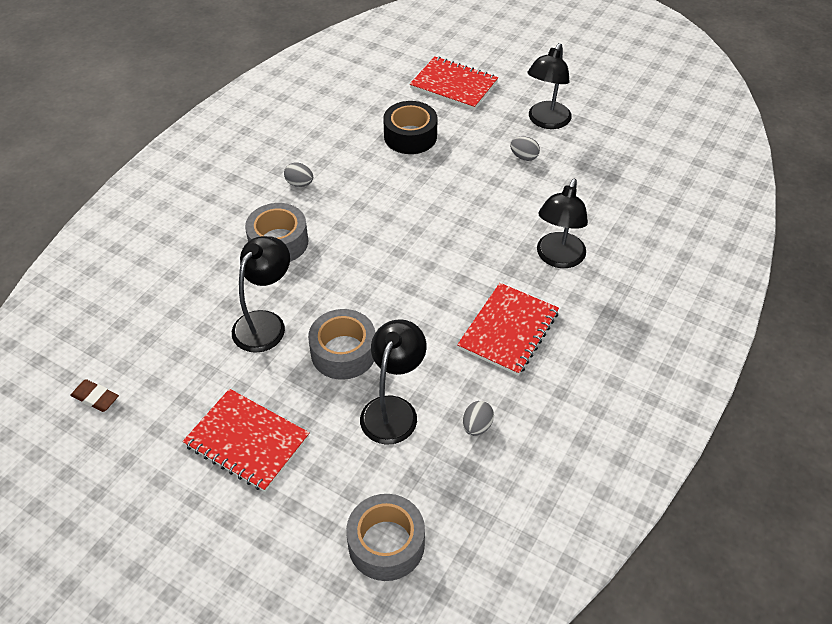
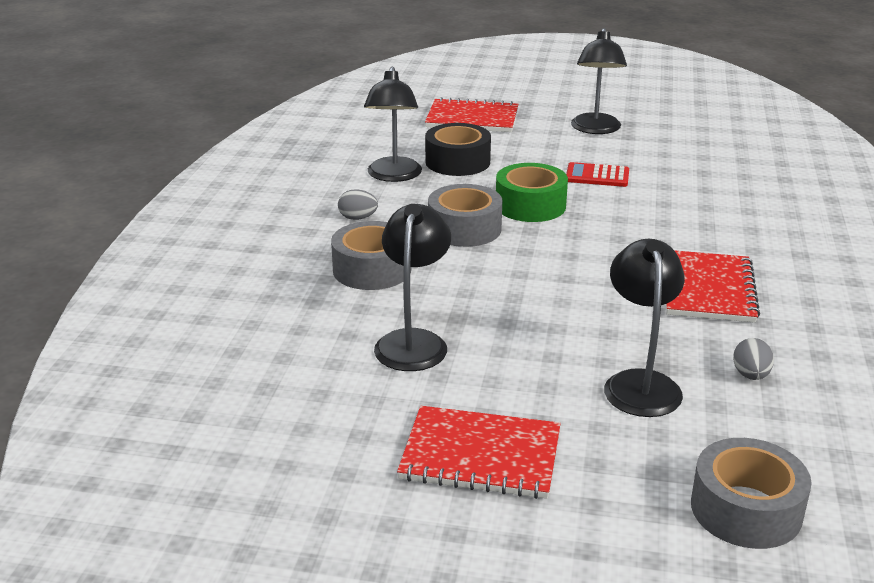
camera: 20 degrees left, 20 degrees down
(95, 398) = (232, 462): brown eraser -> none
(343, 352) = (534, 347): grey tape -> grey tape (464, 229)
(434, 201) = (530, 205): none -> green tape
(509, 179) = (597, 176): none -> red calculator
(524, 157) = (597, 157): grey egg -> none
(558, 258) = (706, 224): black lamp -> black lamp (393, 176)

